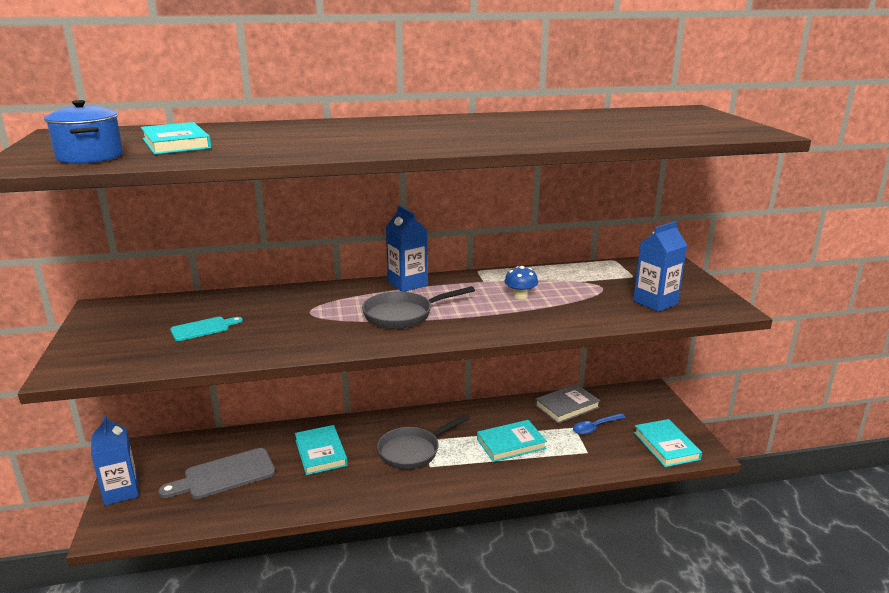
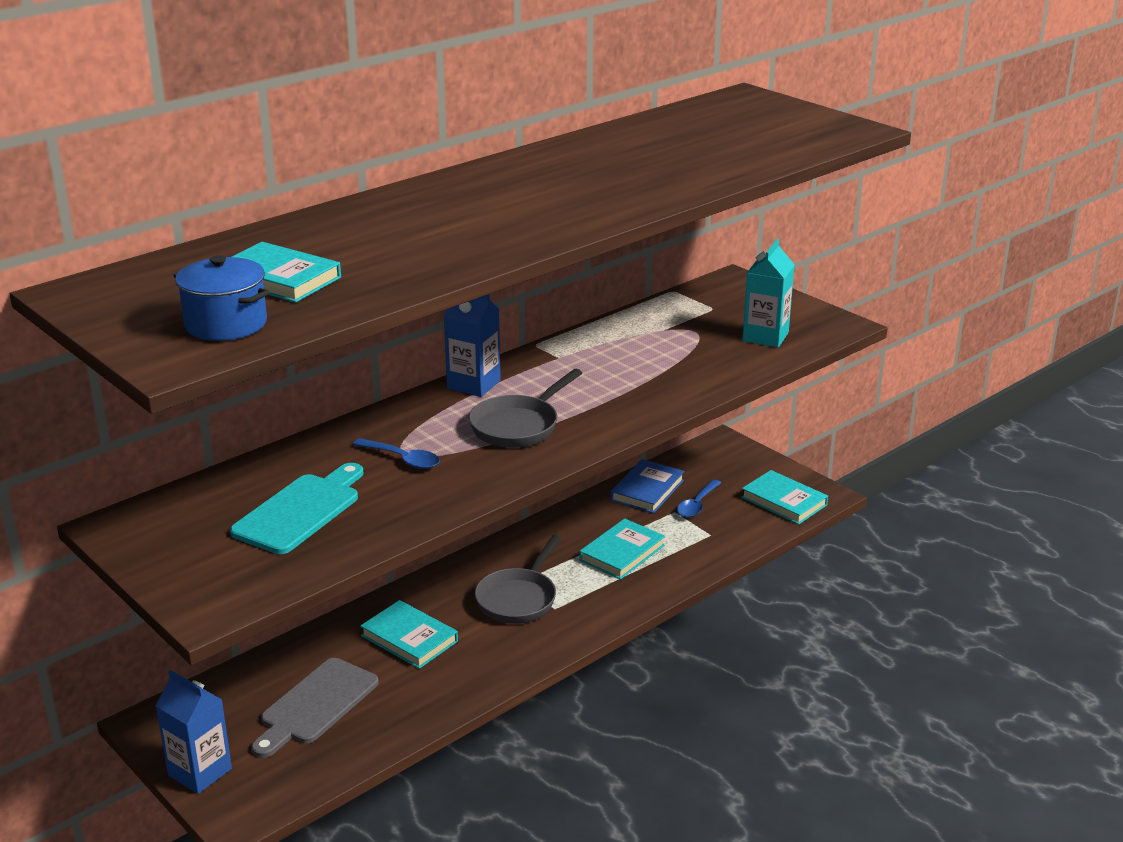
camera: 30 degrees left, 5 degrees up
(203, 328) = (301, 511): turquoise cutting board -> turquoise cutting board, size x1.76
(304, 315) = (403, 459): none -> blue spoon
(520, 296) = (620, 366): blue mushroom -> none
(567, 406) = (647, 490): grey book -> blue book
(655, 302) = (765, 337): blue carton -> turquoise carton

